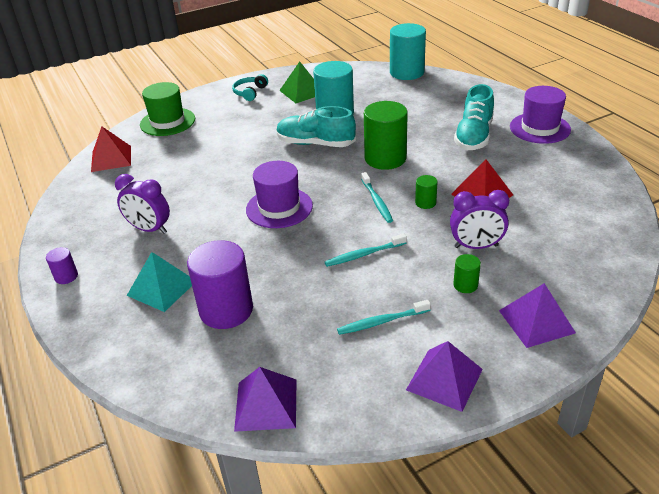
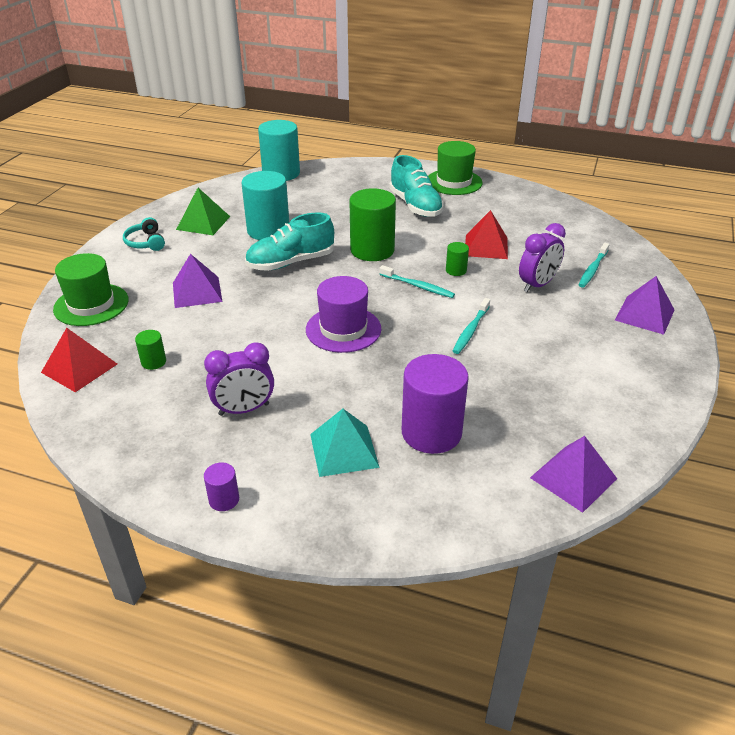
camera: 45 degrees left, 0 degrees up
(381, 322) = (557, 370): turquoise toothbrush -> turquoise toothbrush (592, 269)
(444, 379) = (651, 383): purple pyramid -> purple pyramid (197, 292)
(465, 285) = (570, 315): green cylinder -> green cylinder (153, 362)
(539, 128) = (454, 182): purple hat -> green hat

